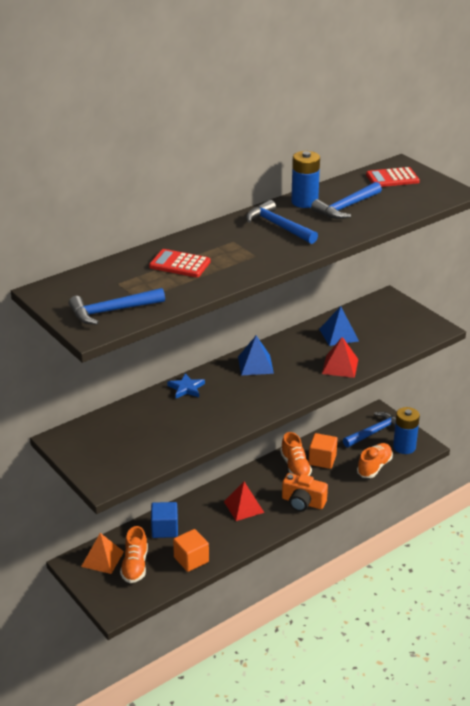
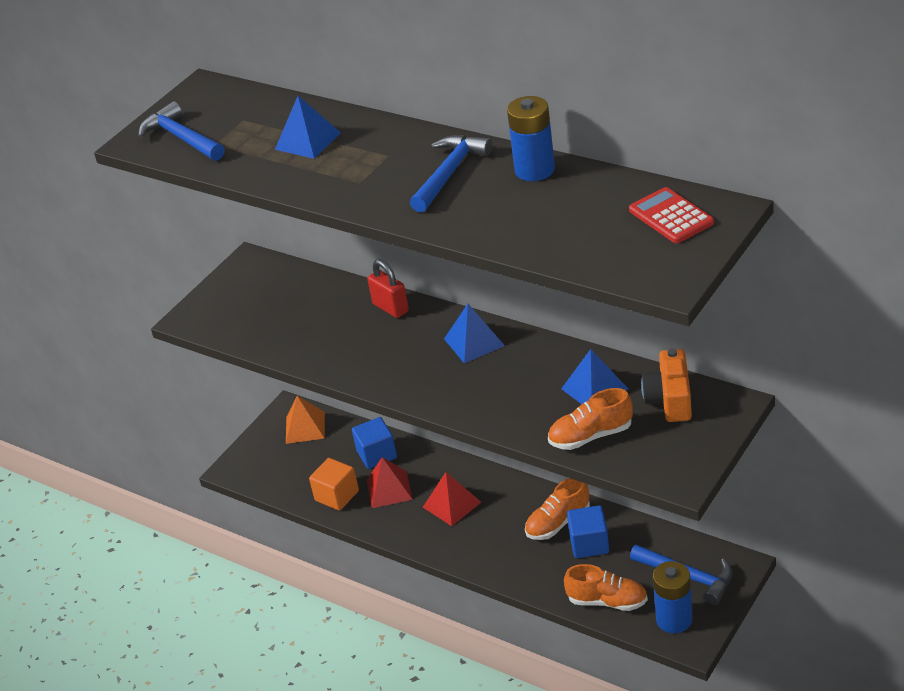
camera: 75 degrees right, 5 degrees up
(135, 566) = (306, 456): orange shoe -> orange shoe (591, 436)
(180, 264) = (307, 141): red calculator -> blue pyramid
(186, 388) = (390, 308): blue star -> red padlock
(303, 502) = (490, 554): orange camera -> orange camera (670, 400)
(322, 460) = (589, 544): orange cube -> blue cube
(340, 366) = (517, 414): red pyramid -> red pyramid (389, 489)
(346, 207) = (543, 206): blue hammer -> none

